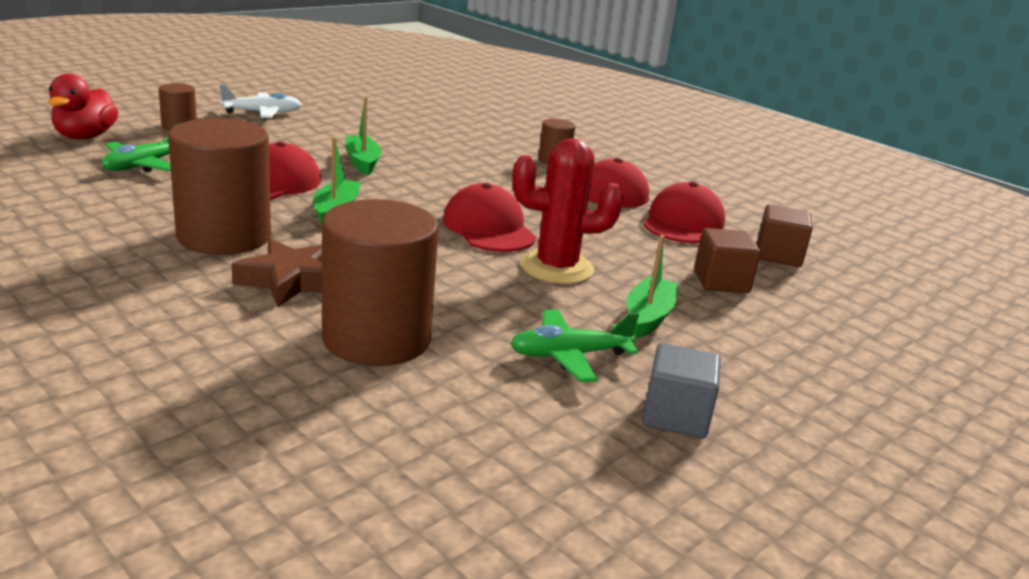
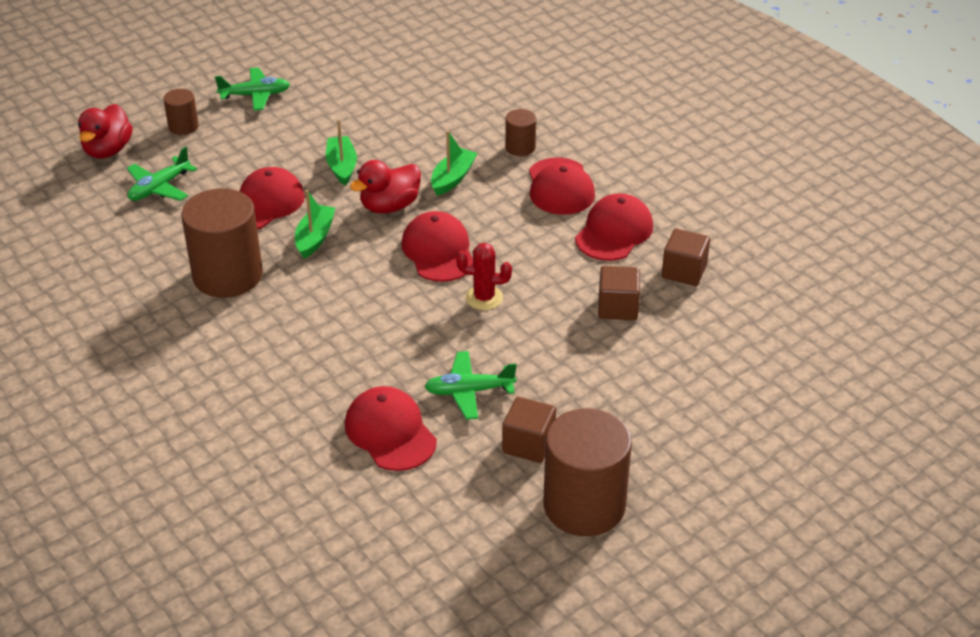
camera: 10 degrees right, 15 degrees up
(262, 113) = (255, 95): white plane -> green plane
(290, 281) = (276, 323): brown star -> none
(376, 338) = (334, 379): brown cylinder -> brown cylinder (584, 505)
(422, 192) = (389, 206): none -> red duck
(469, 399) = (390, 432): none -> red cap
(556, 268) = (484, 298): red cactus -> red cactus, size x0.64
(648, 317) = (542, 350): green boat -> green boat (452, 178)
(675, 416) = (528, 444): grey cube -> brown cube

